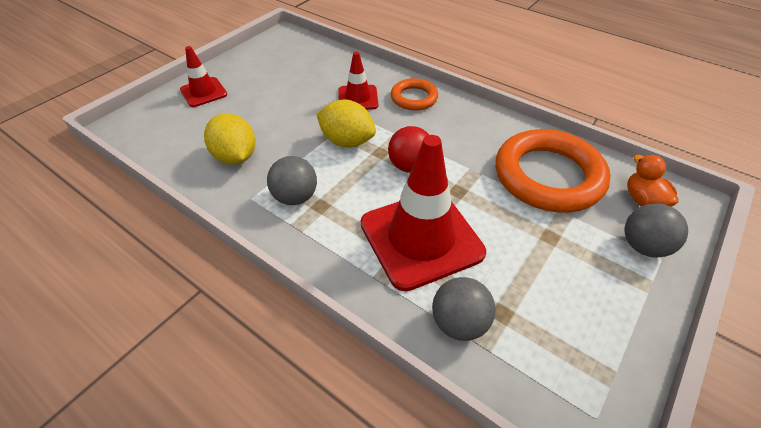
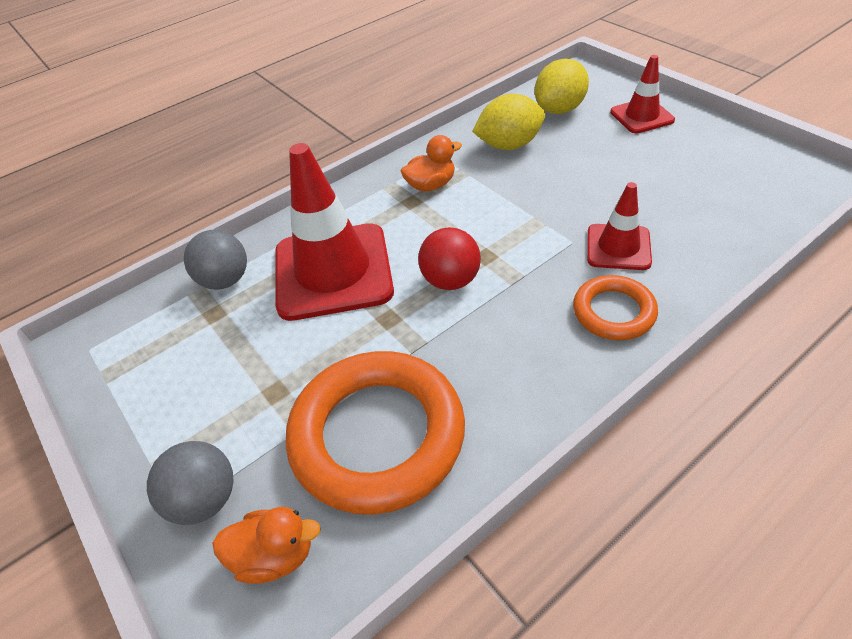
camera: 110 degrees right, 0 degrees up
(295, 197) = (431, 185): grey ball -> orange duck
(347, 141) = (516, 229): yellow lemon -> yellow lemon (559, 109)

